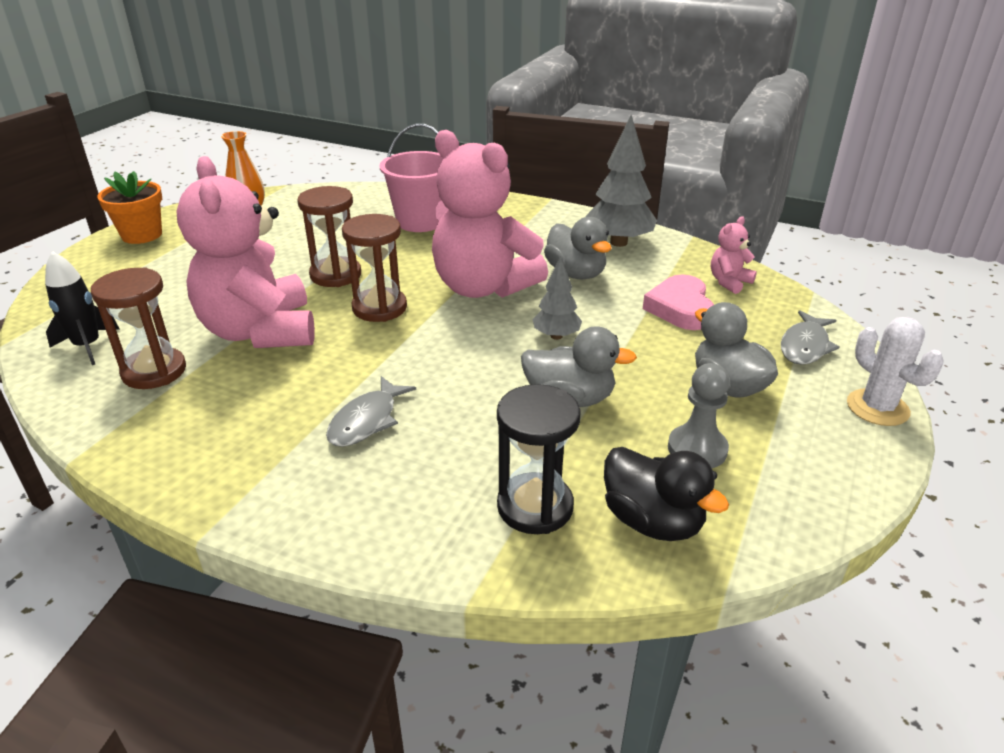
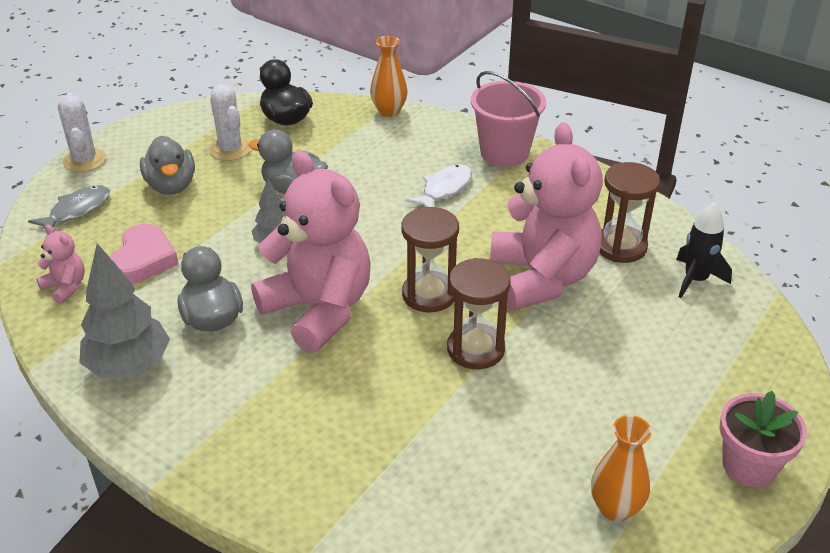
camera: 170 degrees left, 5 degrees up
(142, 235) = (749, 465): orange flower pot -> pink flower pot
(367, 421) = (444, 189): grey fish -> white fish
(420, 221) = (363, 447): pink bucket -> pink bucket (504, 153)
(476, 565) = (389, 111): none -> orange vase
(535, 507) = (347, 131): black hourglass -> none
(697, 449) = (230, 149): grey pawn -> white cactus
(729, 282) = (65, 287): pink teddy bear -> pink teddy bear turned 105 degrees counterclockwise

